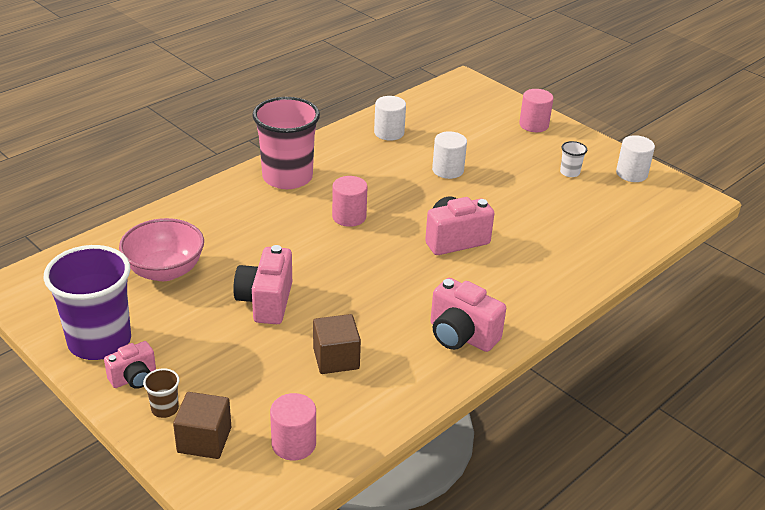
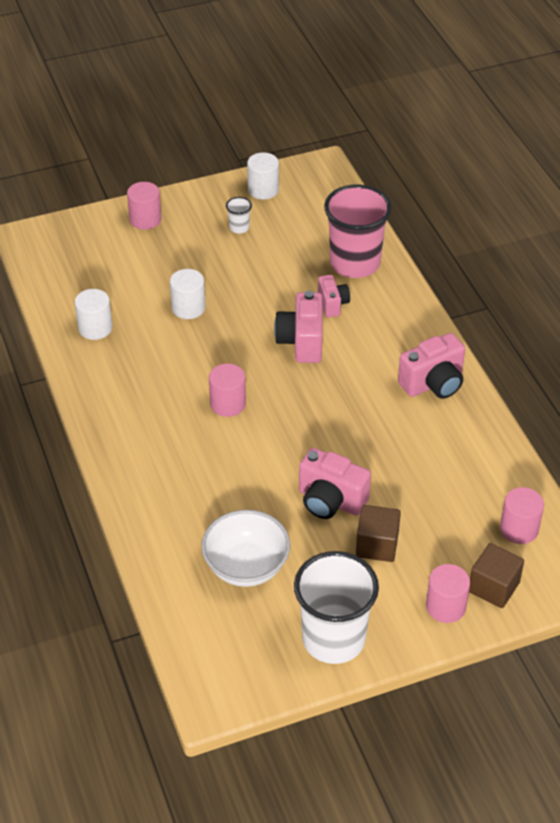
camera: 65 degrees left, 10 degrees up
(99, 341) = (333, 639): purple cup -> white cup
(134, 378) = (397, 621): pink camera -> pink camera (332, 304)
(165, 271) = (246, 567): pink bowl -> white bowl
(165, 409) = (445, 606): brown cup -> pink cylinder
(287, 177) = (133, 431): pink cup -> pink cup (355, 263)
(336, 358) = (428, 473): brown cube -> brown cube (377, 545)

